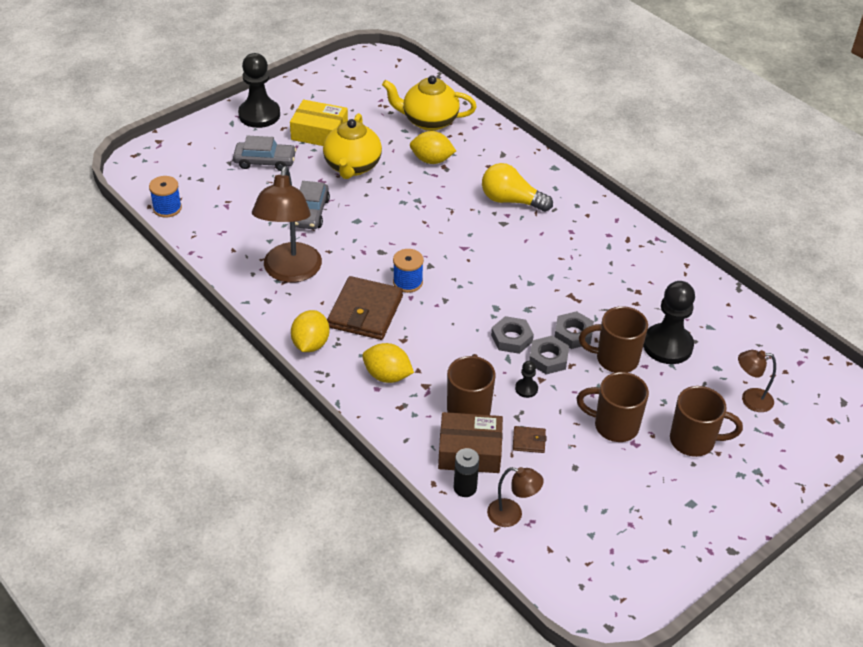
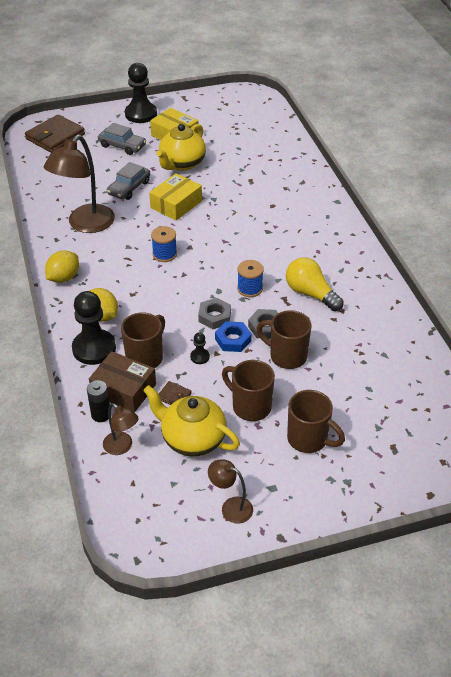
camera: 25 degrees right, 0 degrees up
(167, 208) = (33, 161): blue spool -> blue spool (250, 289)
(365, 312) = (119, 266): brown wallet -> brown wallet (55, 137)
(379, 218) = (176, 204): none -> yellow box
(428, 121) = (261, 146): yellow teapot -> yellow teapot (192, 439)
(431, 160) = (244, 173): yellow lemon -> none
(511, 201) = (285, 217): yellow light bulb -> yellow light bulb (310, 294)
(548, 358) = (233, 340): grey nut -> blue nut
(667, 345) = (338, 358): black pawn -> black pawn (94, 348)
(750, 400) = (380, 422): brown lamp -> brown lamp (231, 507)

